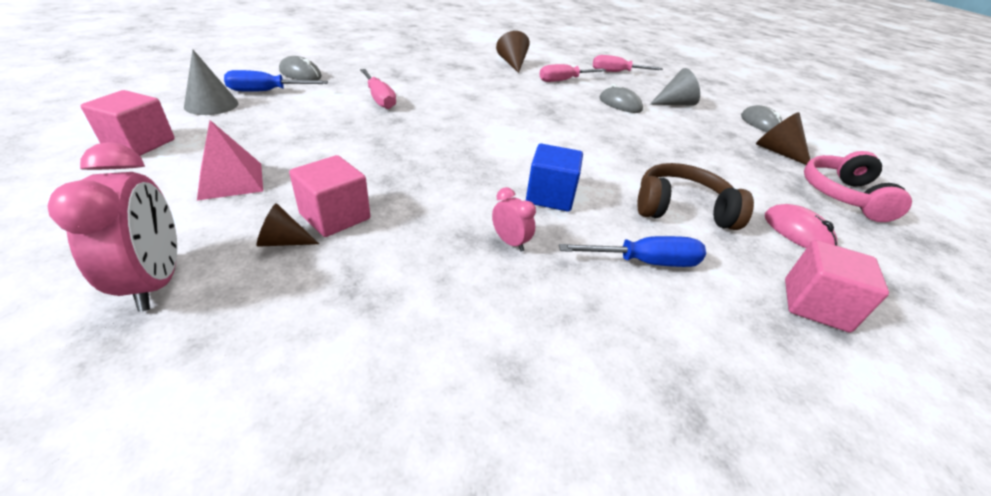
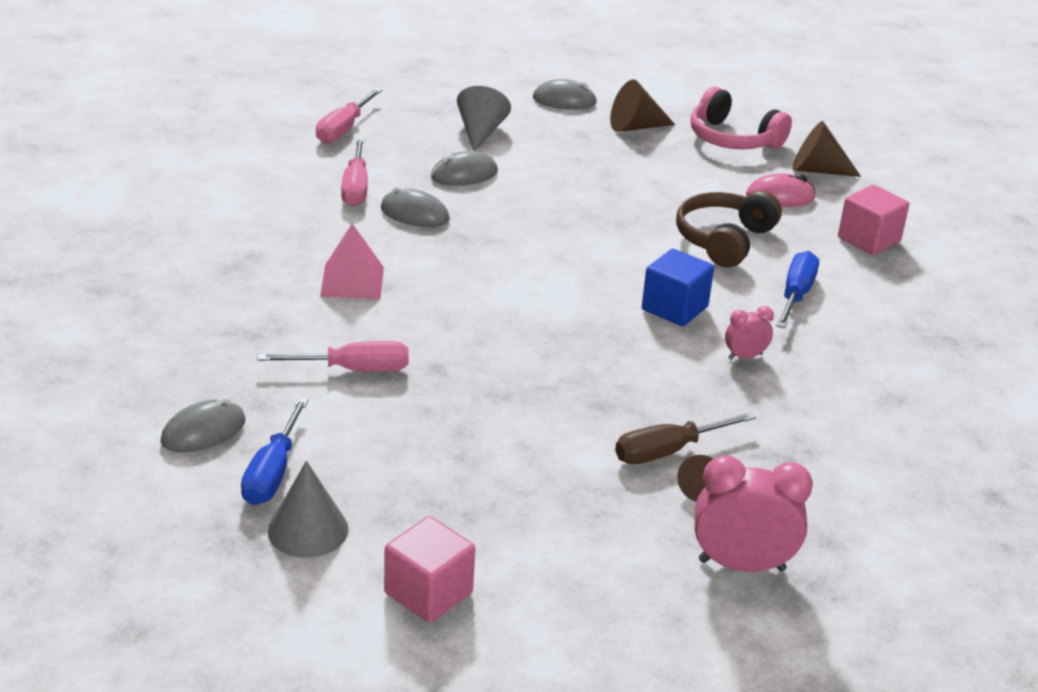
camera: 65 degrees left, 5 degrees down
(231, 180) = (563, 517): pink pyramid -> pink pyramid (352, 281)
(335, 216) = (667, 451): pink cube -> brown screwdriver
(512, 64) = (257, 209): brown cone -> brown cone (817, 170)
(557, 96) = (414, 214): none -> grey mouse

